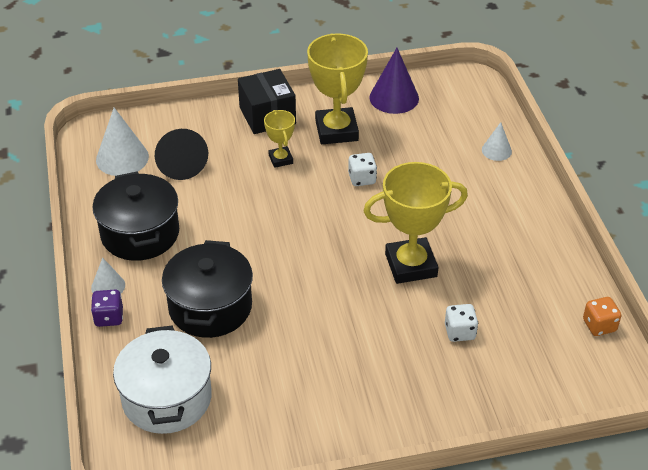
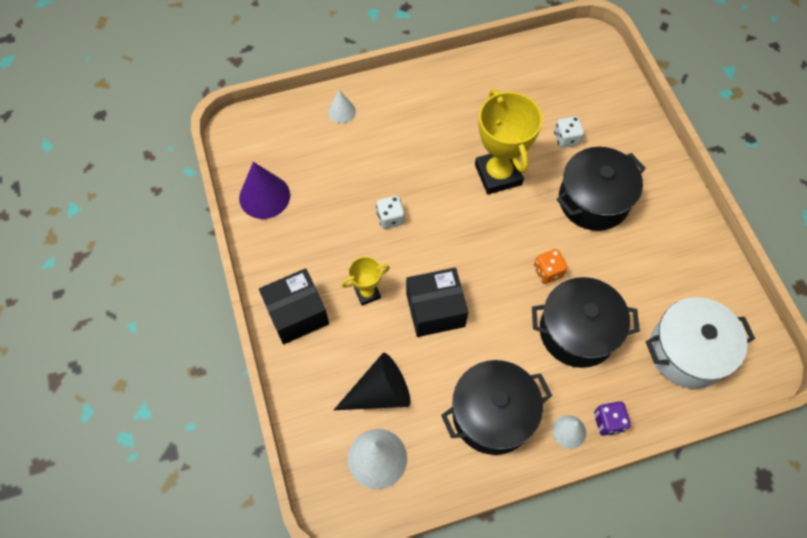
camera: 95 degrees left, 20 degrees up
(255, 203) = (435, 310): none -> black box
(336, 130) = (319, 245): yellow trophy -> none
(370, 345) = (593, 200): none -> black pot
(599, 325) = (541, 50): orange dice -> orange dice (548, 272)

